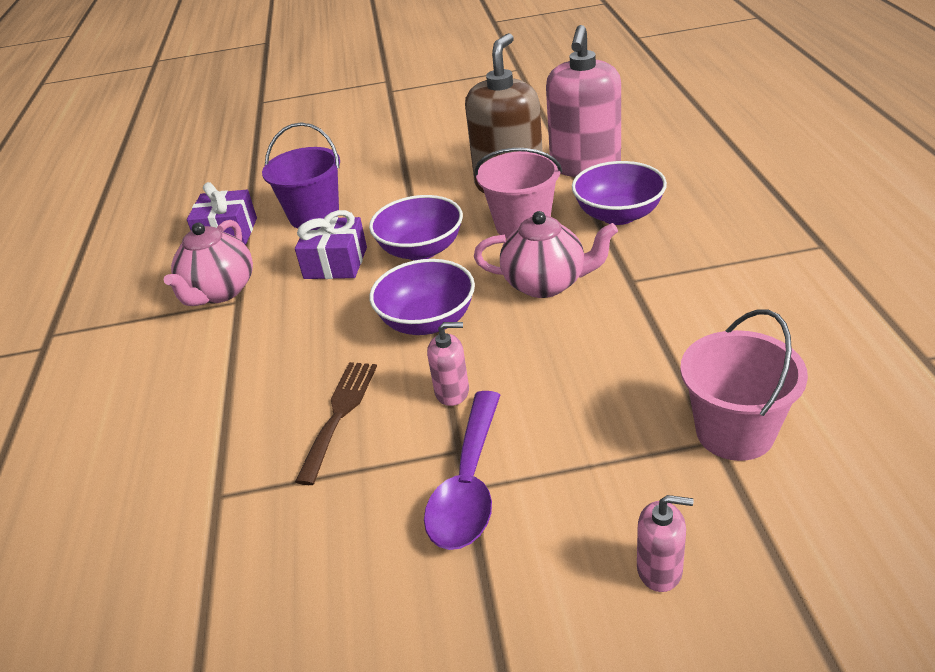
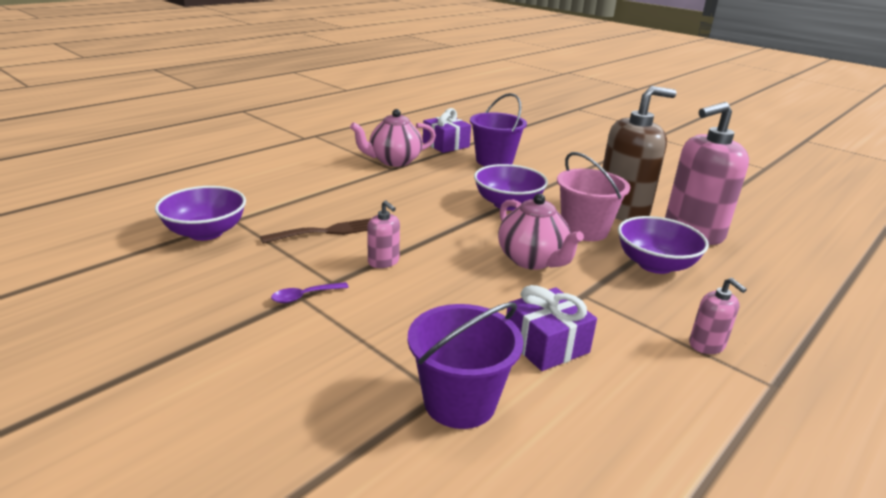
camera: 45 degrees right, 10 degrees down
(335, 263) = (459, 183): purple gift -> purple gift (546, 344)
(427, 321) = (441, 230): purple bowl -> purple bowl (205, 232)
(468, 484) = (305, 296): purple spoon -> purple spoon, size x0.48
(659, 569) = (280, 406): pink soap dispenser -> pink soap dispenser (707, 345)
(734, 432) = (460, 402): pink bucket -> purple bucket

